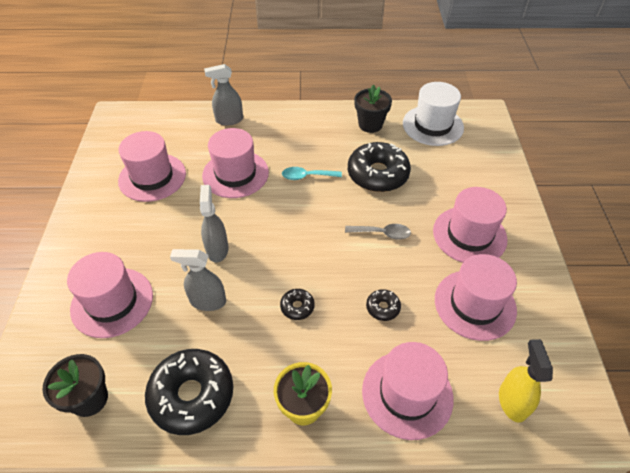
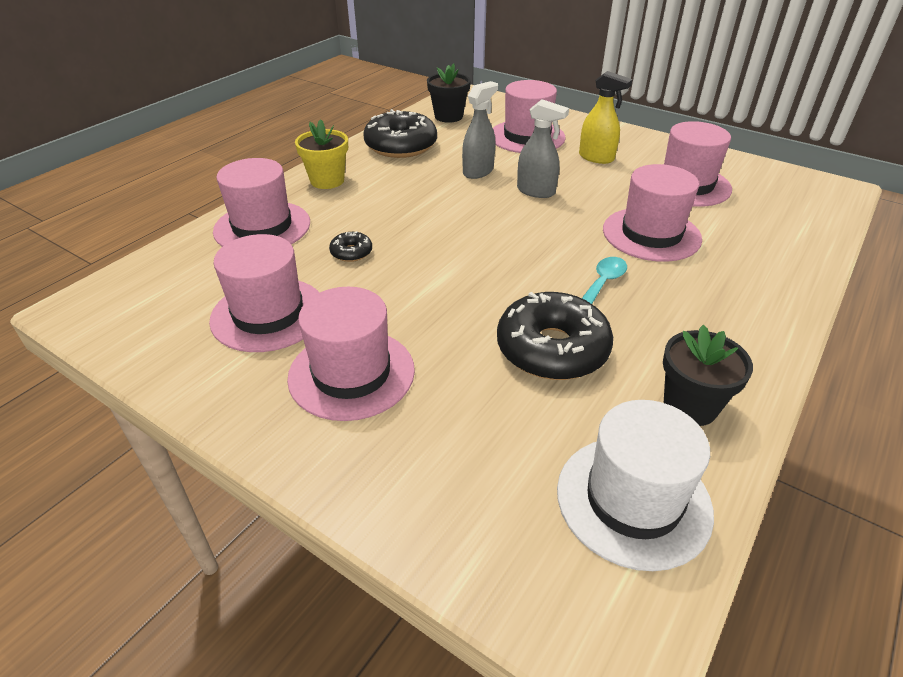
camera: 125 degrees right, 10 degrees down
(229, 120) = (783, 264): grey spray bottle -> none
(297, 307) = (416, 208): black donut -> none
(382, 233) = (442, 298): grey spoon -> none
(512, 401) = (165, 276): yellow spray bottle -> yellow spray bottle (596, 158)

